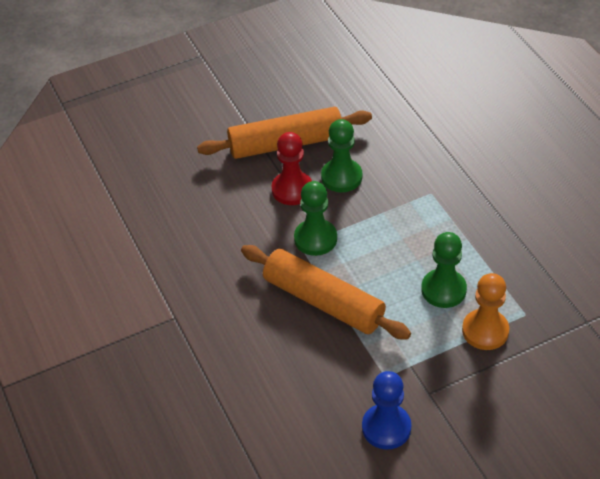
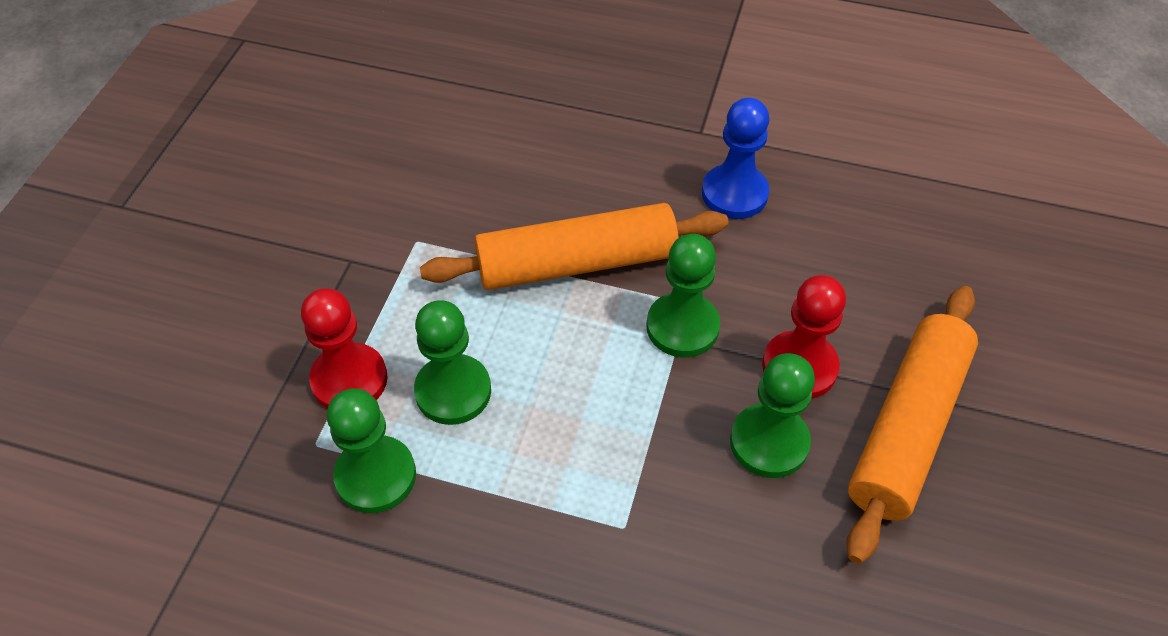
camera: 130 degrees right, 5 degrees up
(386, 427) = (362, 196): blue pawn -> blue pawn (734, 194)
(485, 331) = (349, 380): orange pawn -> red pawn
(510, 282) = (376, 476): none -> green pawn

